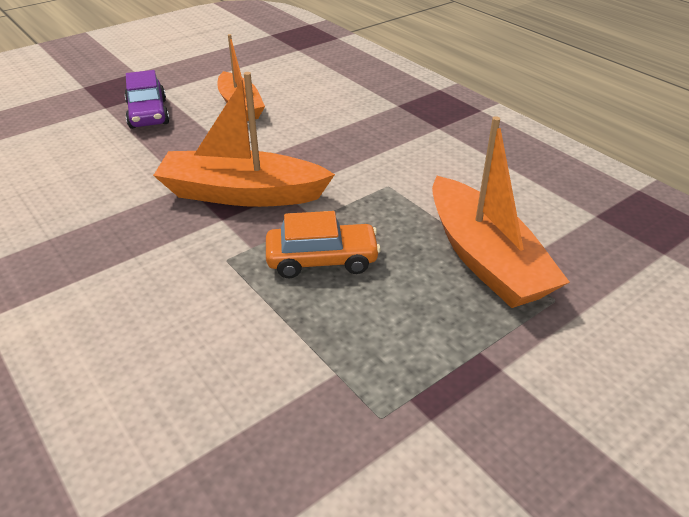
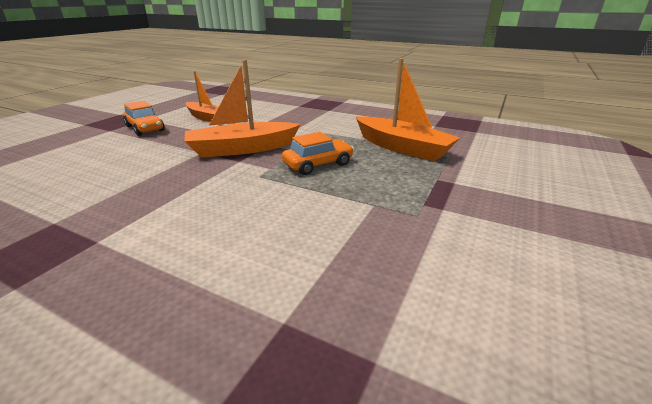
camera: 25 degrees left, 10 degrees down
(148, 114) = (145, 128): purple car -> orange car

